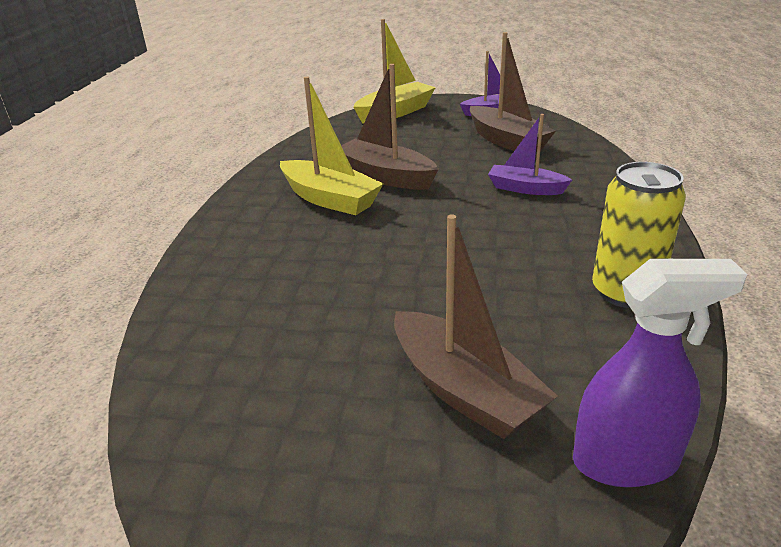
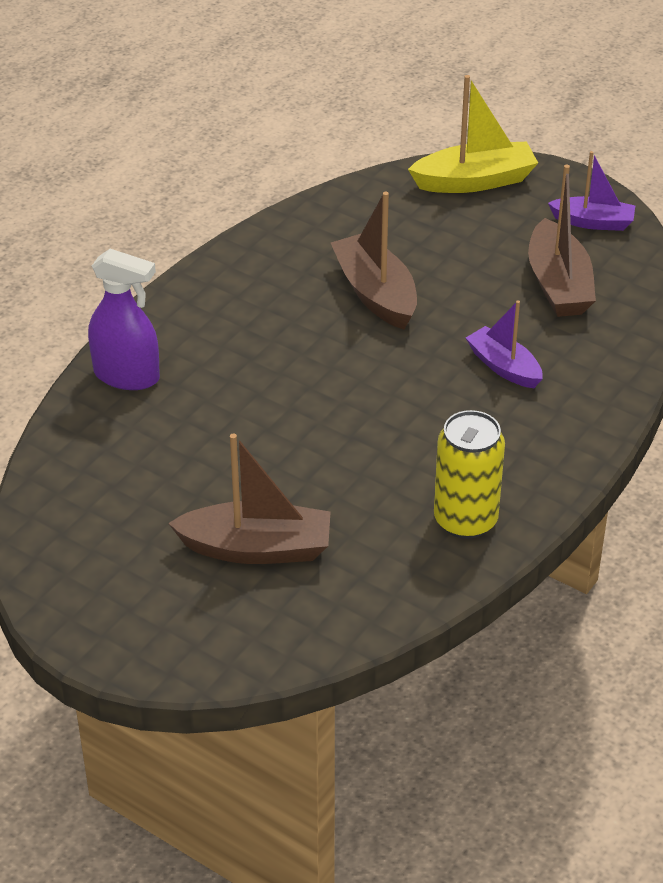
camera: 25 degrees right, 10 degrees up
(329, 199) = (296, 306): yellow boat -> none
(464, 390) = (257, 548): brown boat -> brown boat turned 75 degrees counterclockwise
(626, 461) = (319, 638): purple spray bottle -> purple spray bottle (127, 376)

